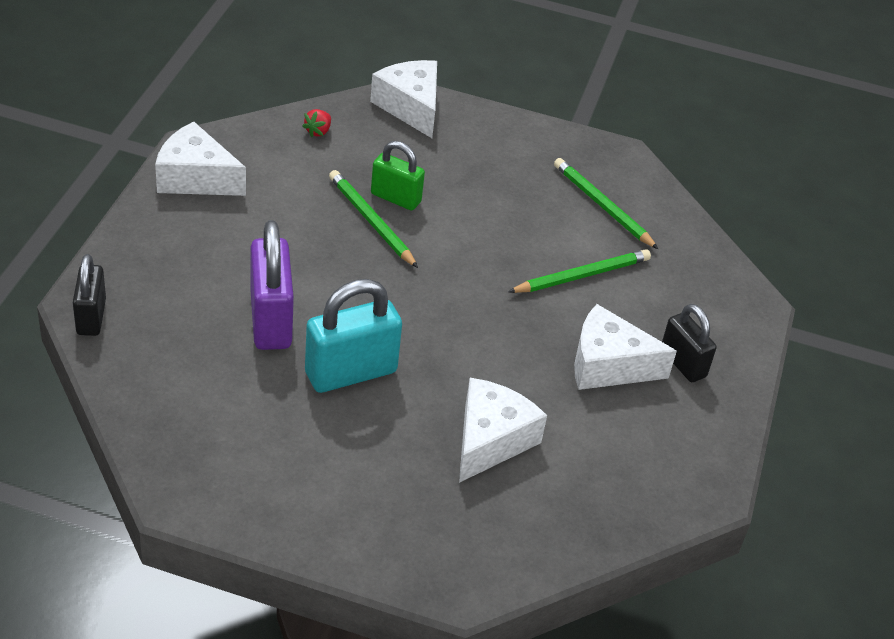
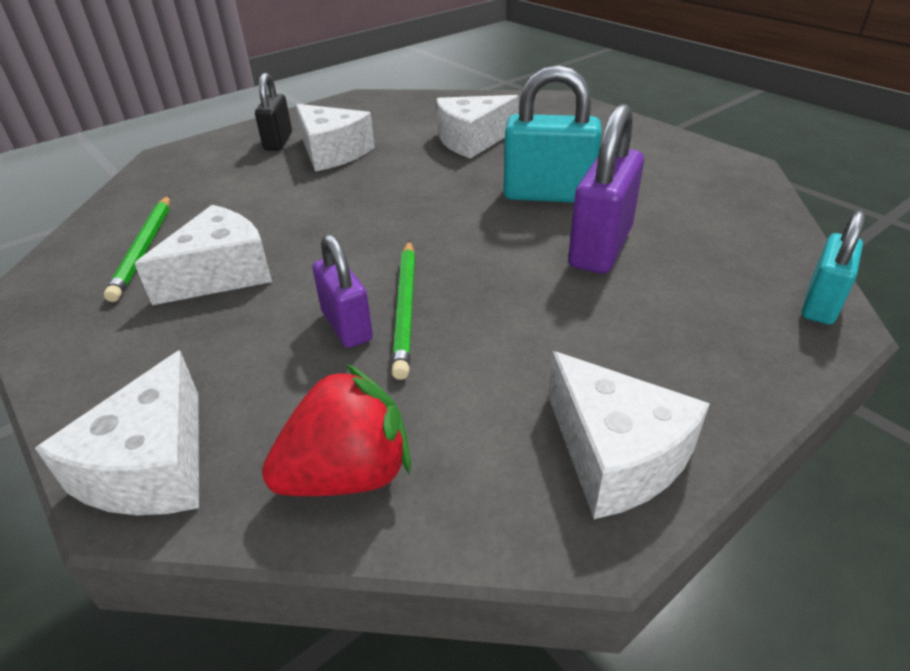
camera: 140 degrees left, 5 degrees down
(91, 317) = (820, 304): black padlock -> turquoise padlock
(318, 131) = (348, 474): red strawberry -> red strawberry, size x2.22
(396, 198) = (347, 326): green padlock -> purple padlock
(520, 206) = (221, 274): none -> white cheese
(581, 276) = (262, 203): green pencil -> none

